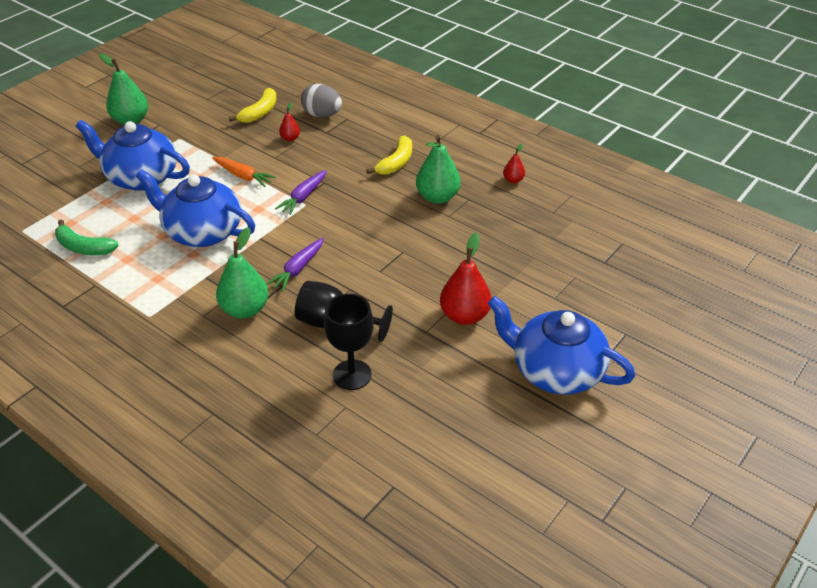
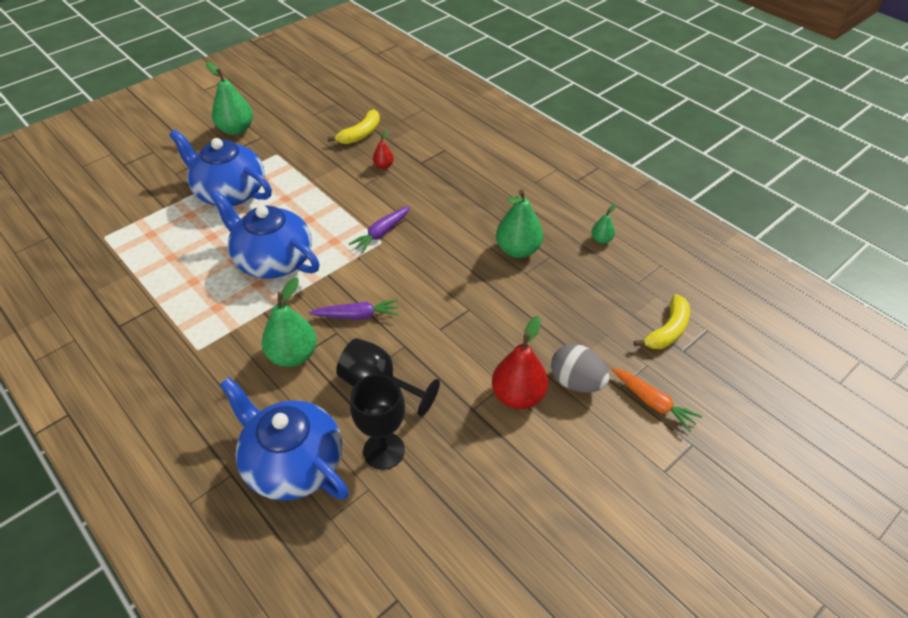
camera: 10 degrees right, 5 degrees up
(84, 247) = (156, 263): green banana -> none
(243, 176) = (328, 202): orange carrot -> orange carrot (653, 402)
(298, 269) = (357, 315): purple carrot -> purple carrot turned 135 degrees counterclockwise
(322, 115) = (421, 143): grey egg -> grey egg (576, 382)
(396, 163) = (483, 205): yellow banana -> yellow banana (667, 330)
(513, 180) = (601, 239): red pear -> green pear
(555, 370) = (604, 480): blue teapot -> blue teapot (292, 463)

